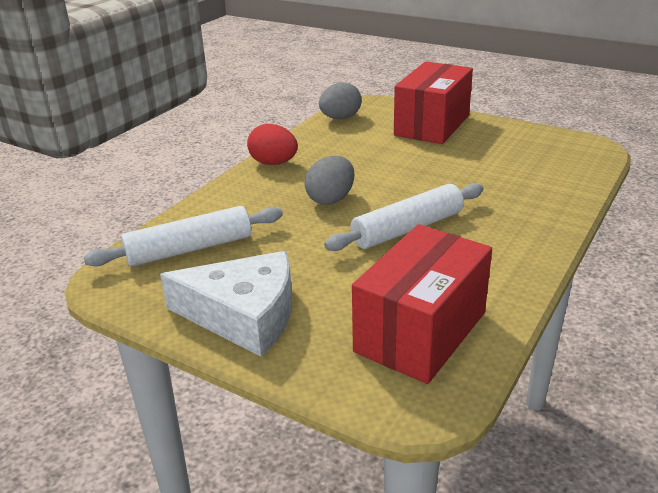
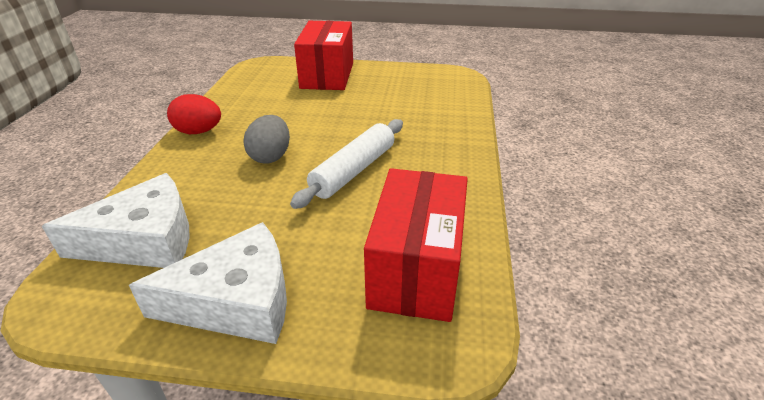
camera: 25 degrees left, 5 degrees up
(189, 249) = (145, 240): white rolling pin -> white cheese
(340, 118) = (244, 80): grey egg -> none

